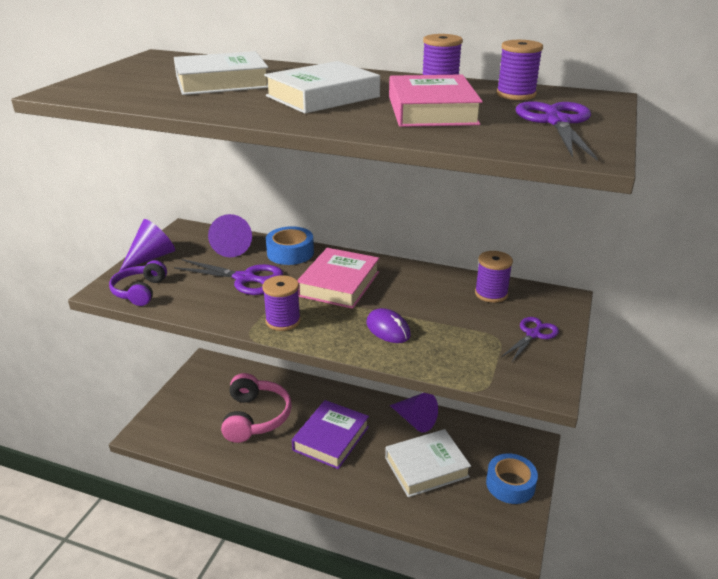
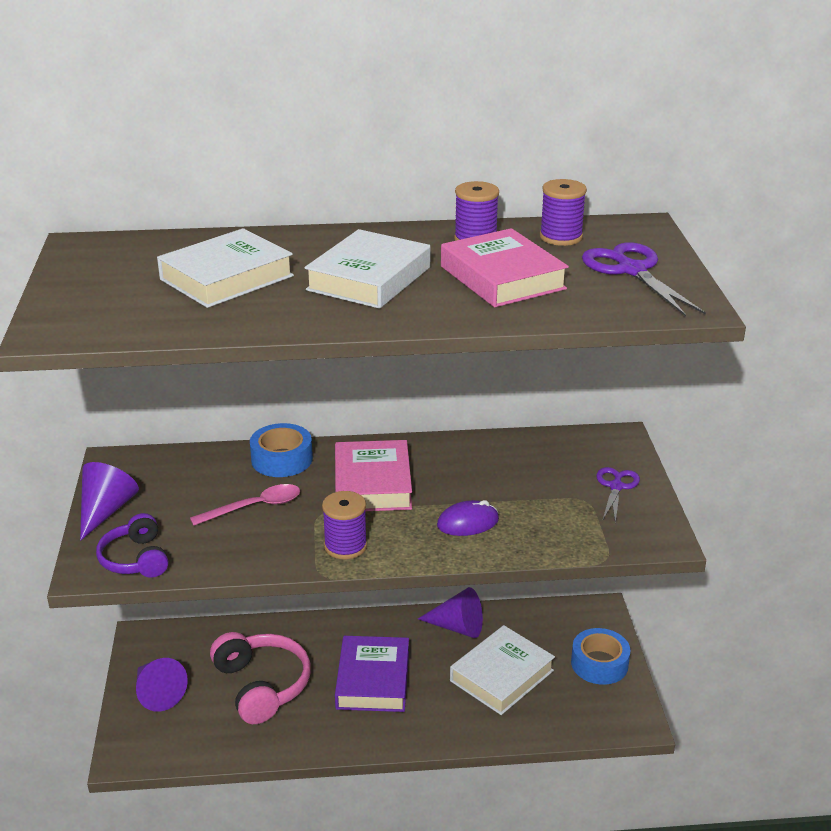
camera: 25 degrees left, 0 degrees up
(231, 247) = (200, 470): purple cone -> purple cone (157, 693)
(245, 278) = (254, 507): purple scissors -> pink spoon
(388, 329) = (468, 522): purple mouse -> purple mouse turned 45 degrees counterclockwise
(491, 294) = (545, 452): purple spool -> none

